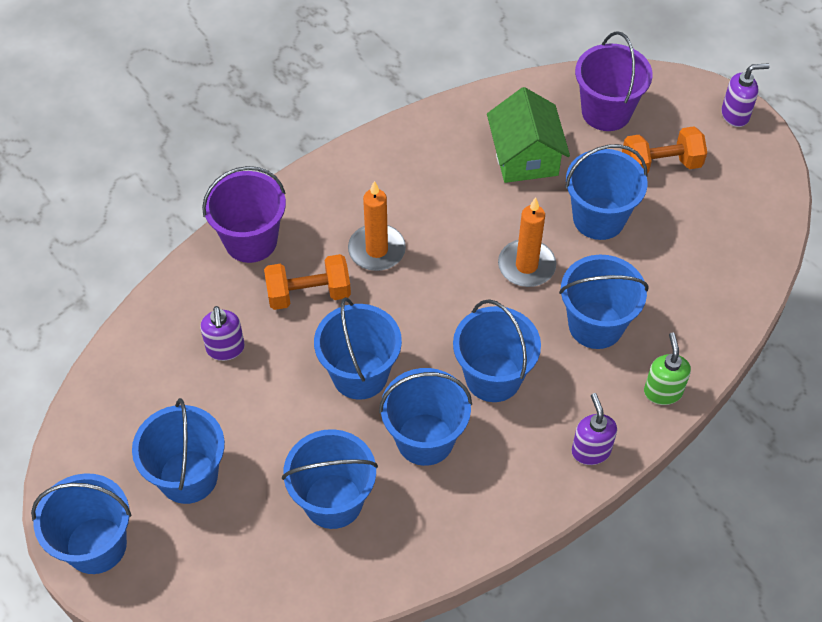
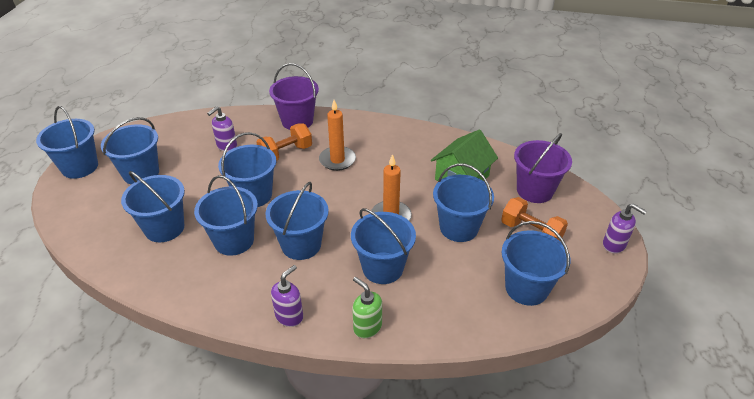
camera: 50 degrees right, 15 degrees down
(308, 294) = (286, 153): orange dumbbell -> orange dumbbell turned 75 degrees counterclockwise
(662, 391) = (367, 327): green soap dispenser -> green soap dispenser turned 90 degrees counterclockwise
(726, 227) = (526, 288): none -> blue bucket

